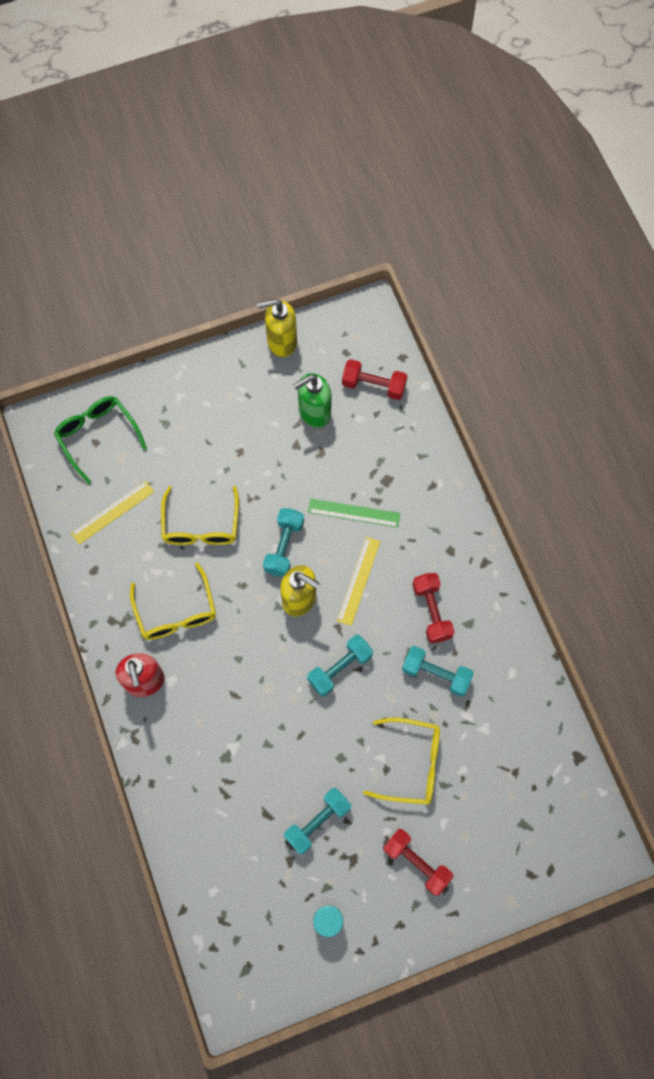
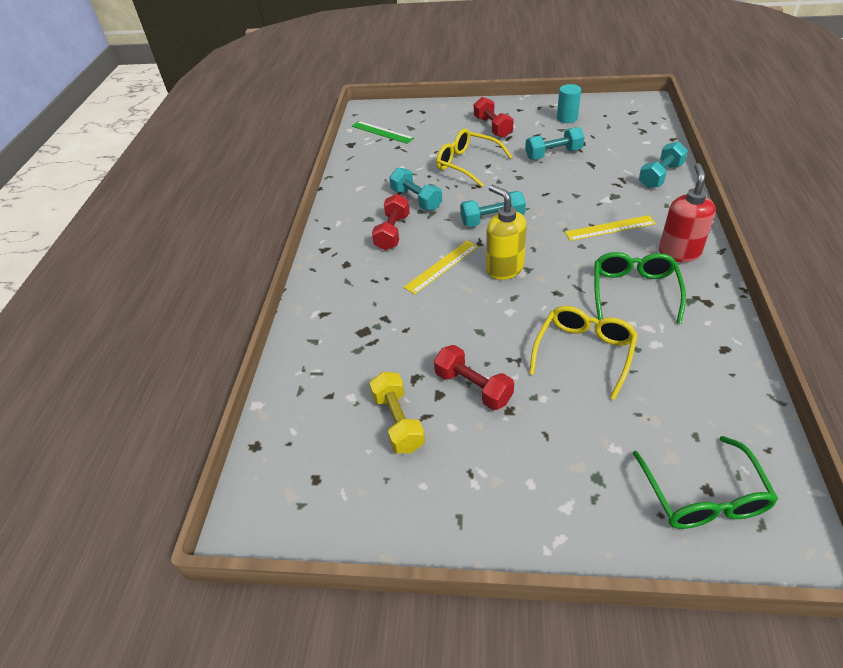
camera: 150 degrees left, 25 degrees down
(112, 512) = (693, 398): yellow ruler -> yellow ruler (610, 228)
(176, 612) = (634, 291): yellow glasses -> green glasses
(281, 342) = (389, 528): yellow soap dispenser -> none
(284, 546) = (500, 309): turquoise dumbbell -> turquoise dumbbell (660, 176)
(314, 412) = (398, 422): green soap dispenser -> yellow dumbbell
(354, 513) = (414, 315): green ruler -> green ruler (382, 132)
(374, 385) = (310, 426): red dumbbell -> red dumbbell (473, 387)

